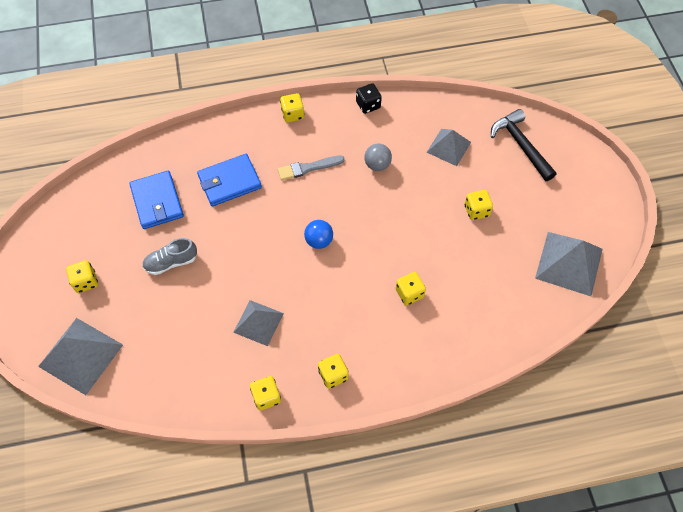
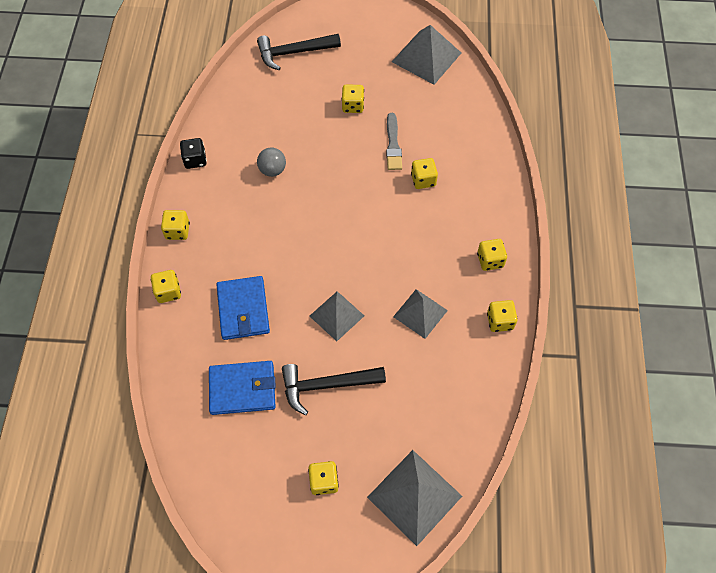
camera: 75 degrees left, 0 degrees up
(171, 262) = (326, 385): grey shoe -> black hammer
(233, 125) = (168, 292): none -> yellow dice
(308, 168) = (253, 231): grey brush -> grey brush (393, 144)
(319, 241) = (344, 241): blue ball -> none
(448, 147) = (274, 107): grey pyramid -> grey pyramid (336, 315)

